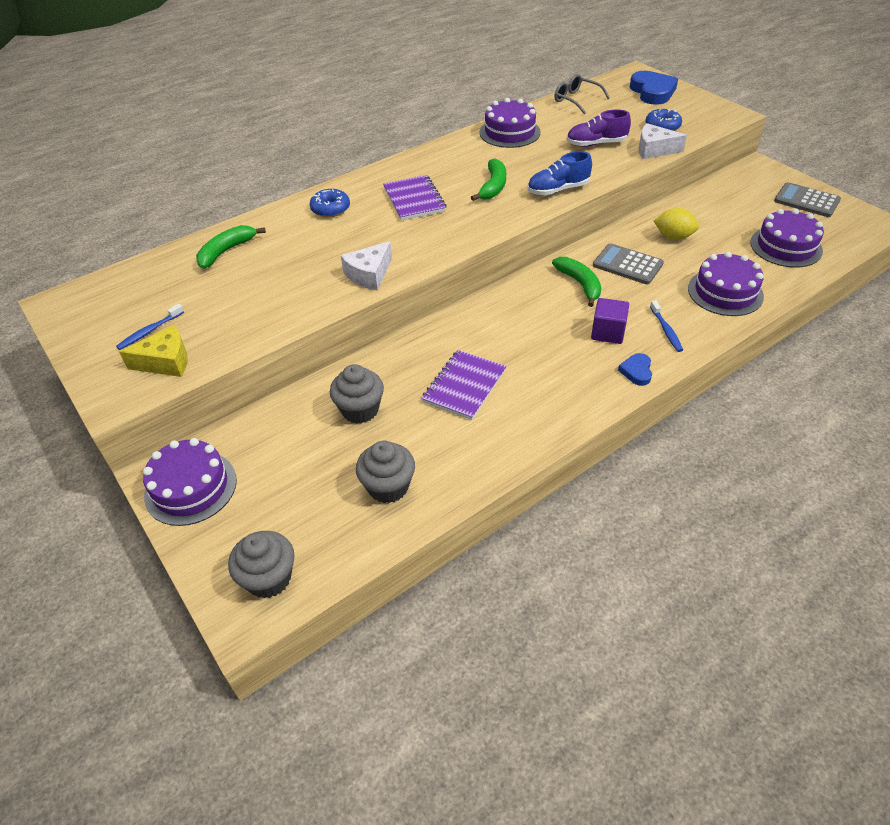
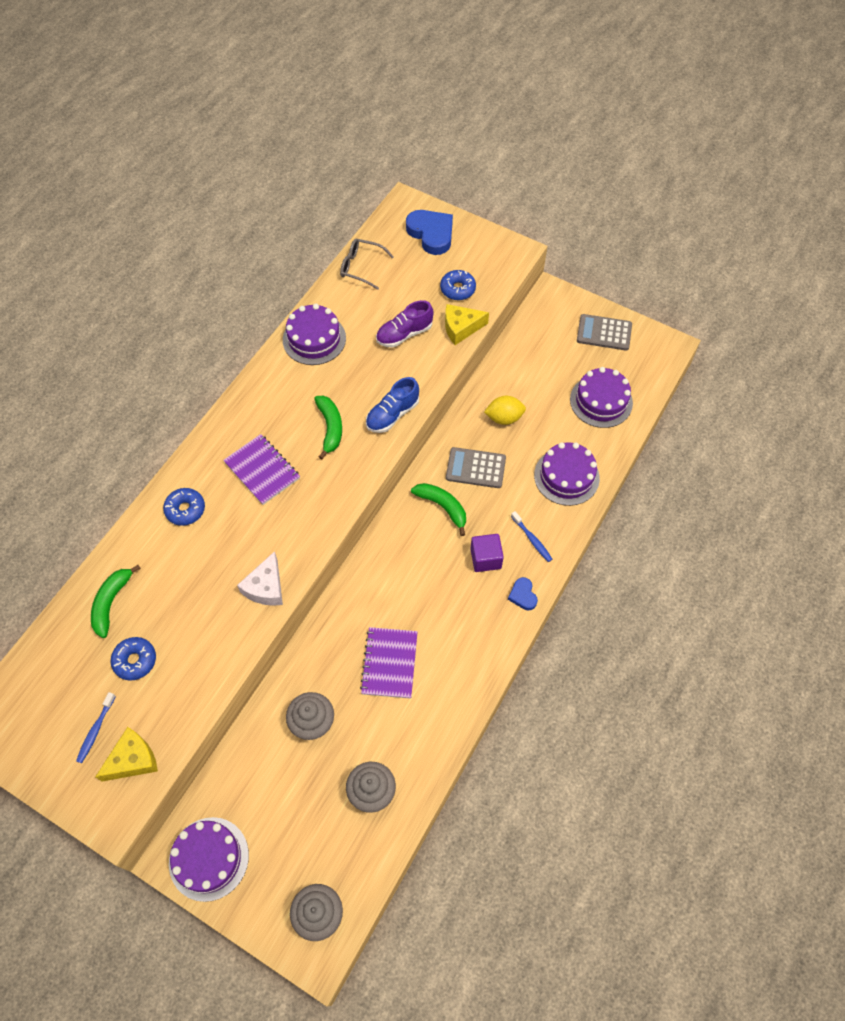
camera: 25 degrees left, 15 degrees up
(218, 293) = (135, 660): none -> blue donut
(654, 150) = (461, 328): white cheese -> yellow cheese

